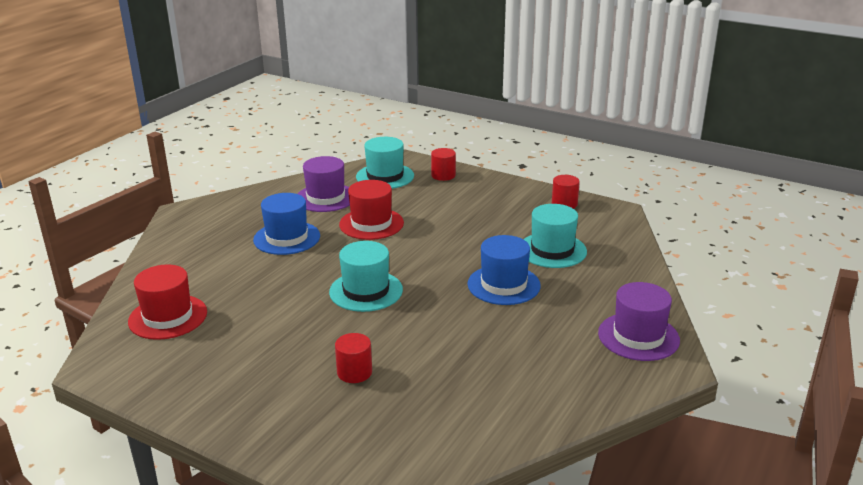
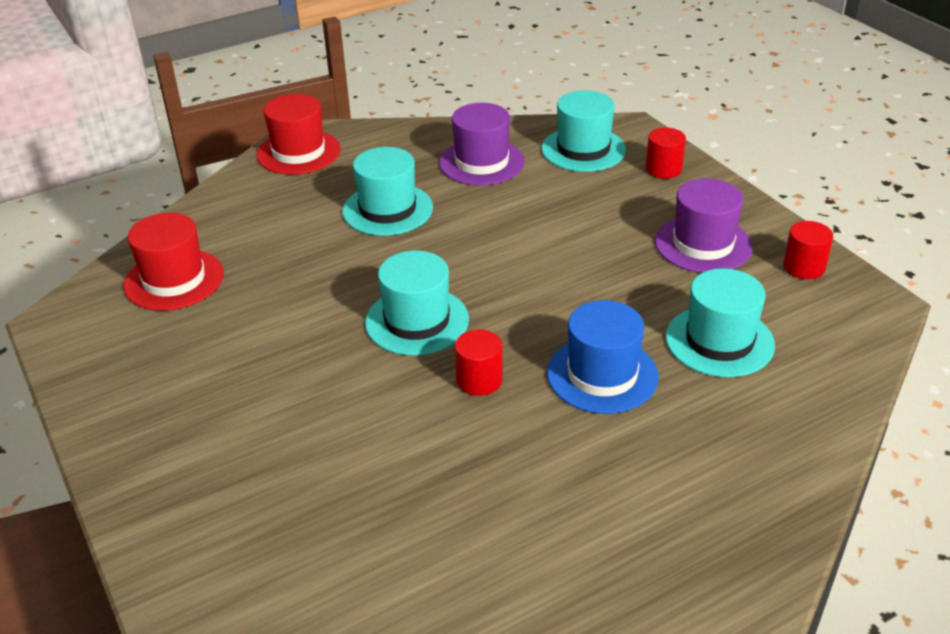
camera: 30 degrees right, 10 degrees up
(287, 238) = (387, 209): blue hat -> turquoise hat
(354, 372) = (306, 438): red cylinder -> red cylinder (479, 380)
(371, 224) = (506, 219): red hat -> red hat (298, 152)
(638, 336) = (728, 537): purple hat -> purple hat (703, 244)

